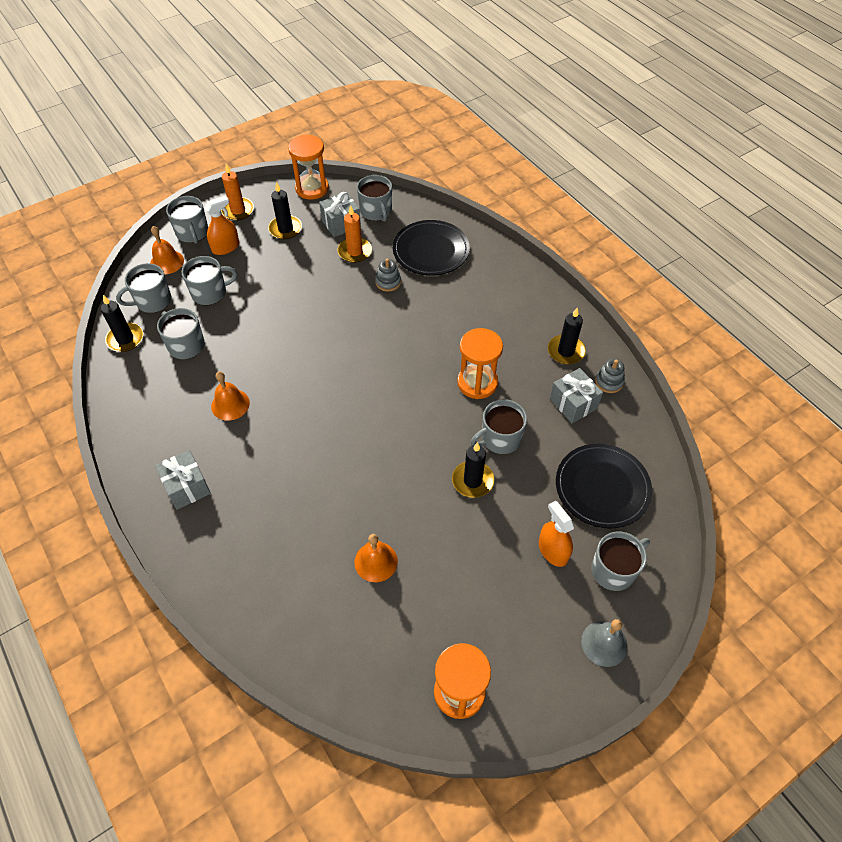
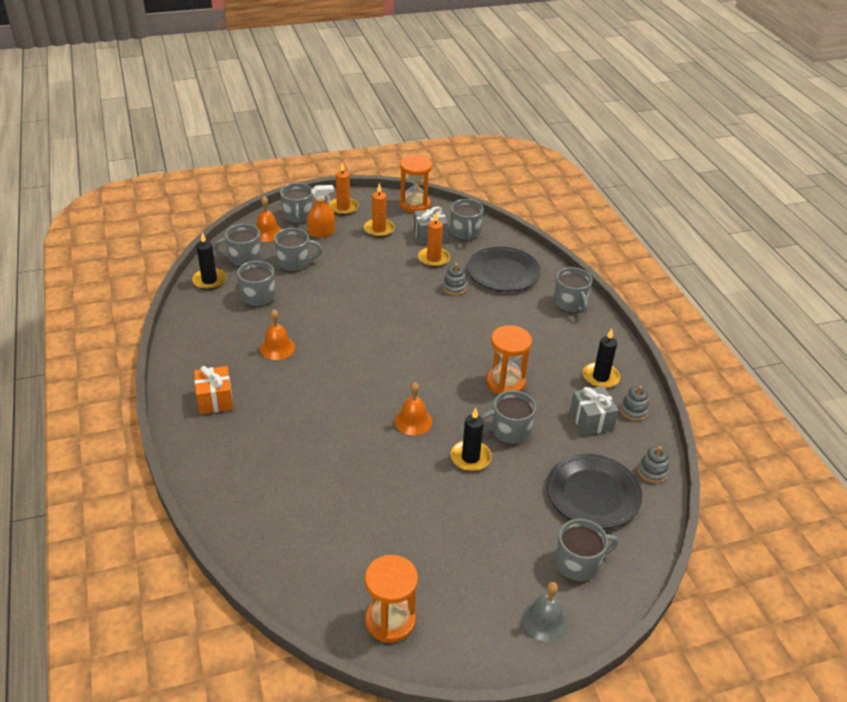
camera: 15 degrees right, 15 degrees down
(187, 487) = (215, 400): grey gift -> orange gift
(285, 229) = (379, 229): black candle -> orange candle
(376, 561) = (356, 497): orange bell -> orange bell (413, 421)
(509, 272) = (570, 303): none -> grey mug
(553, 550) = (524, 532): orange spray bottle -> none
(648, 446) = (652, 472): none -> grey stacking toy

